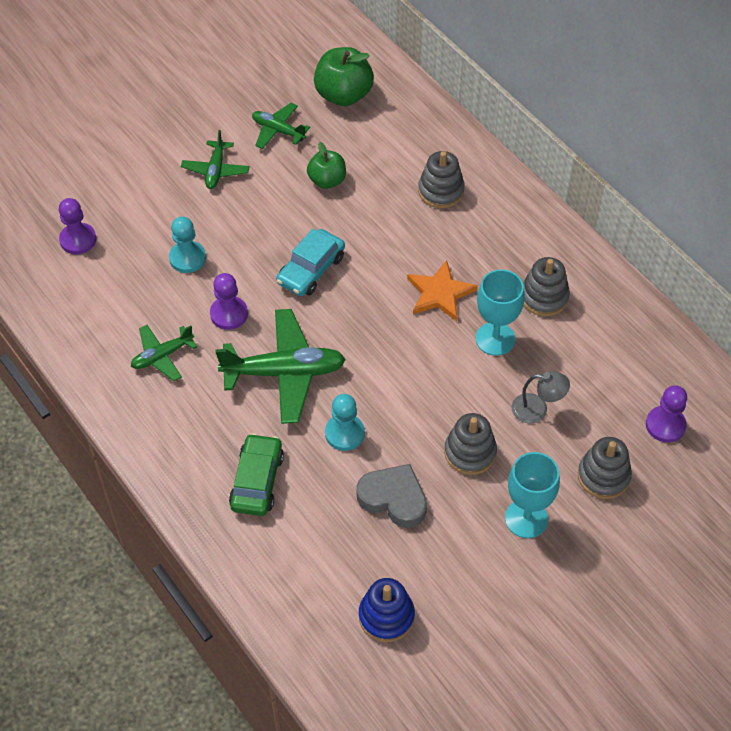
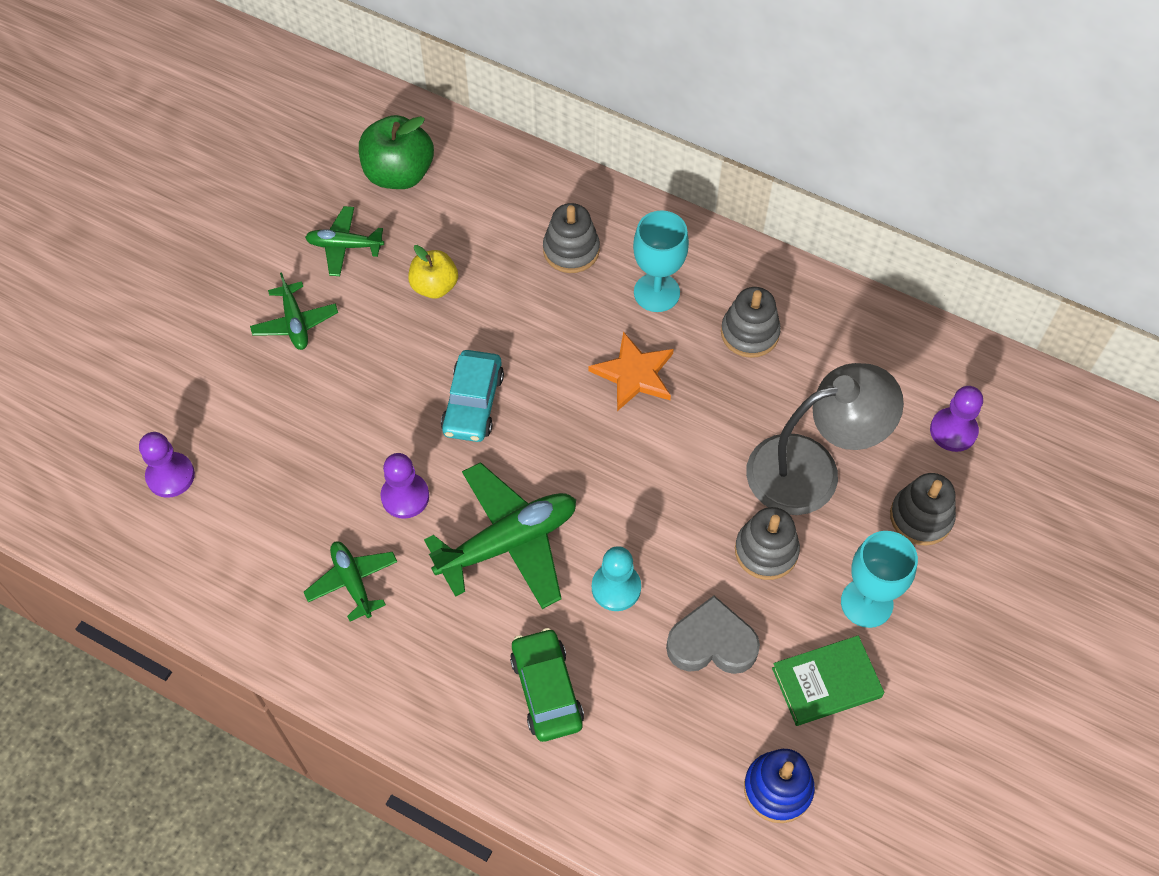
camera: 25 degrees left, 5 degrees up
(162, 356) = (352, 582): green plane -> green plane turned 120 degrees clockwise
(187, 258) = (319, 446): turquoise pawn -> none
(327, 180) = (434, 286): green apple -> yellow apple
(464, 560) = (826, 682): none -> green book
(495, 339) = (723, 404): turquoise goblet -> turquoise goblet (656, 292)
(537, 409) = (811, 469): grey lamp -> grey lamp, size x2.13

